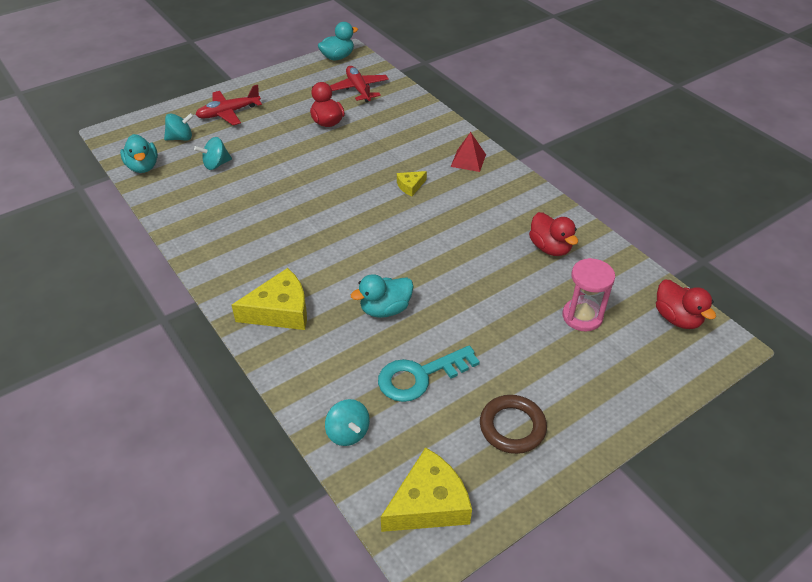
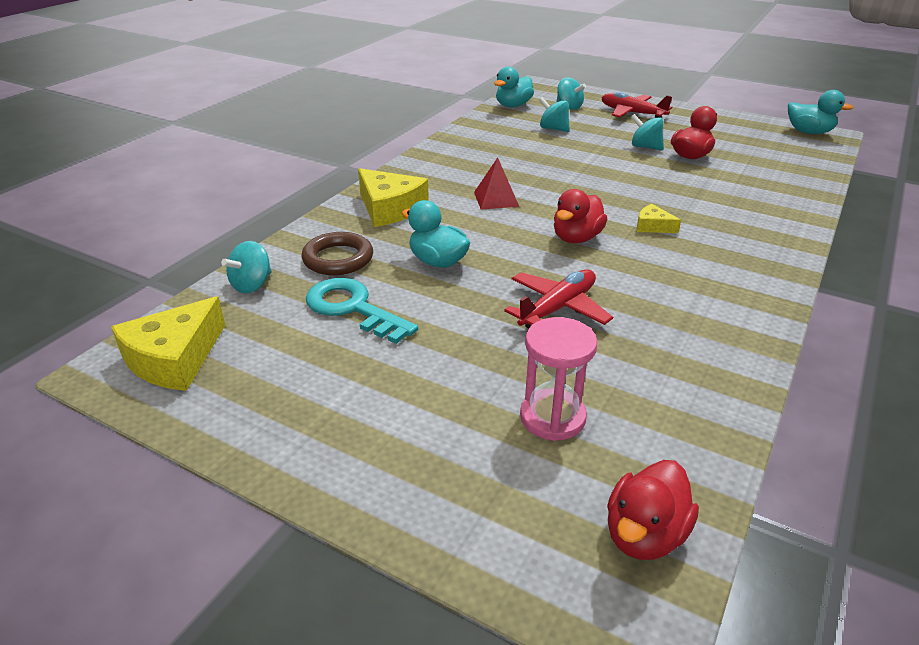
camera: 65 degrees right, 10 degrees down
(294, 135) = (645, 147): none -> turquoise spinning top
(359, 89) = (774, 156): red plane -> red plane (558, 308)
(429, 503) = (174, 359): yellow cheese -> yellow cheese turned 90 degrees clockwise
(468, 160) = (755, 251): red pyramid -> red pyramid (496, 199)
(512, 427) = (309, 395): brown ring -> brown ring (338, 259)
(550, 248) = (664, 356): red duck -> red duck (576, 238)

